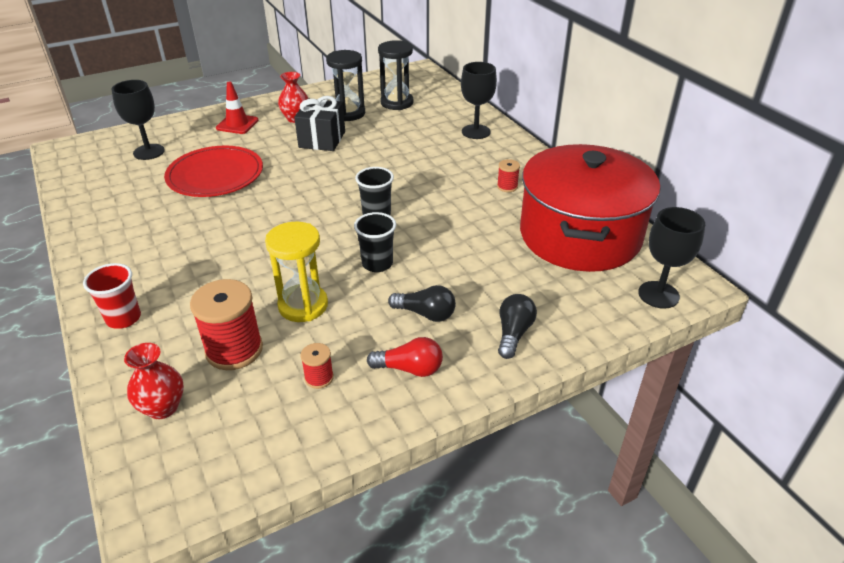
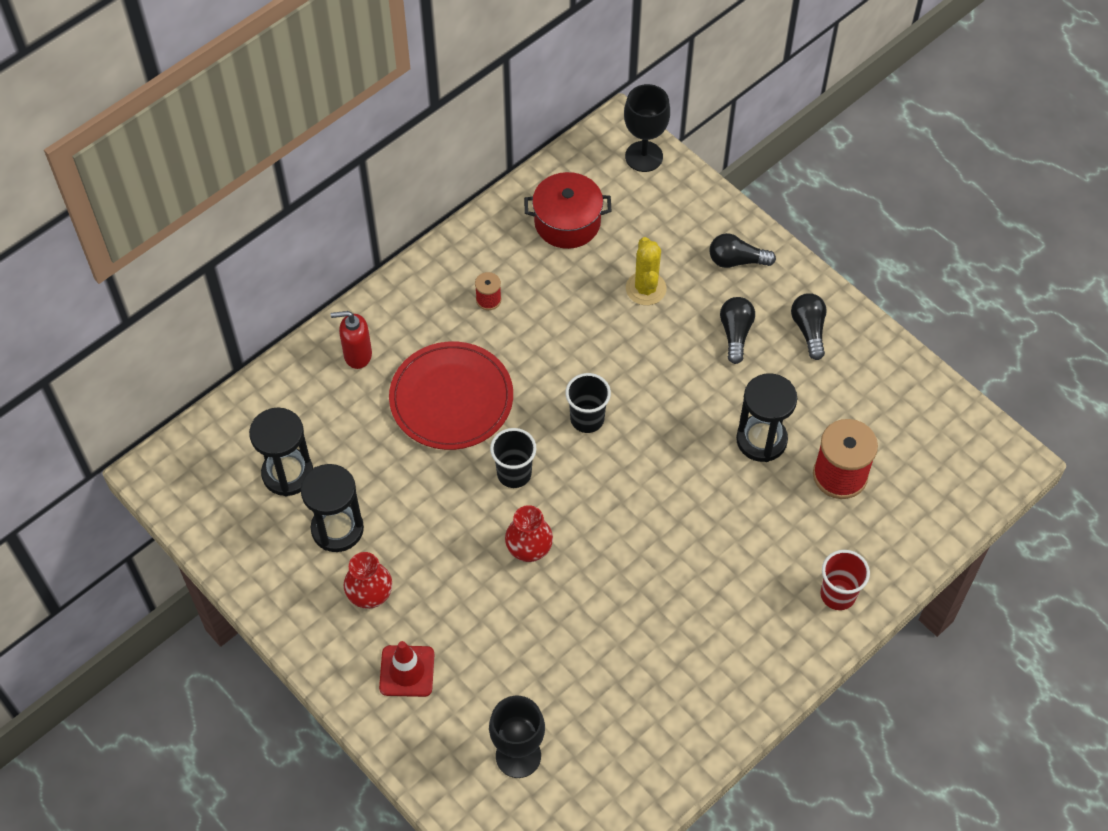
camera: 105 degrees left, 20 degrees up
(163, 407) = (923, 501): red vase -> red vase (529, 549)
(215, 175) = (553, 635): red plate -> red plate (451, 398)
(303, 305) = (761, 440): yellow hourglass -> black hourglass
(319, 378) = (845, 395): red spool -> none
(322, 139) = (425, 537): black gift -> none
(377, 264) = (675, 394): black cup -> black cup (514, 474)
(410, 369) = (809, 330): red light bulb -> black light bulb
(476, 132) = (357, 355): black goblet -> red soap dispenser
(495, 267) = (646, 288): none -> yellow cactus
(580, 235) = (567, 222): red pot -> red pot, size x0.51

